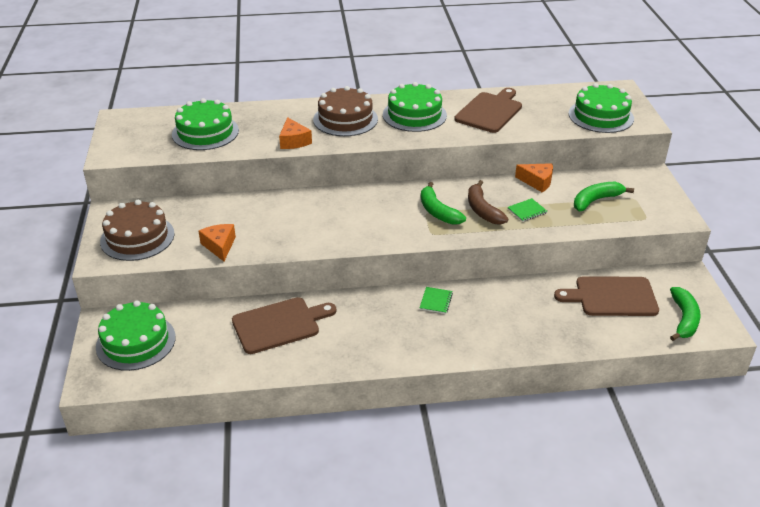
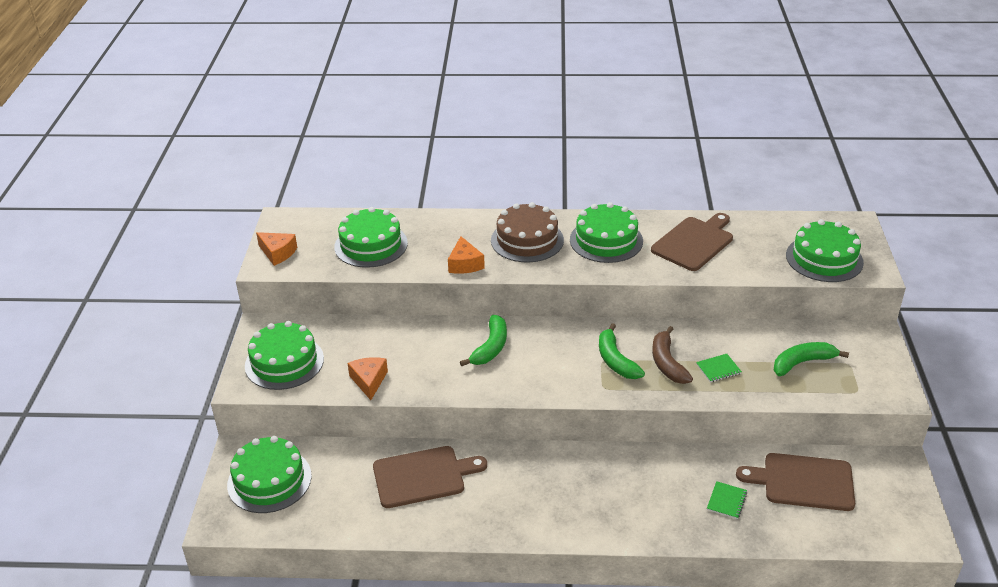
camera: 10 degrees right, 0 degrees up
(137, 237) = (284, 362): brown cake -> green cake
(436, 301) = (599, 466): green notebook -> green notebook (726, 501)
(537, 182) = (738, 332): orange cheese -> orange cheese (278, 253)
(683, 319) = (882, 519): green banana -> green banana (490, 347)

